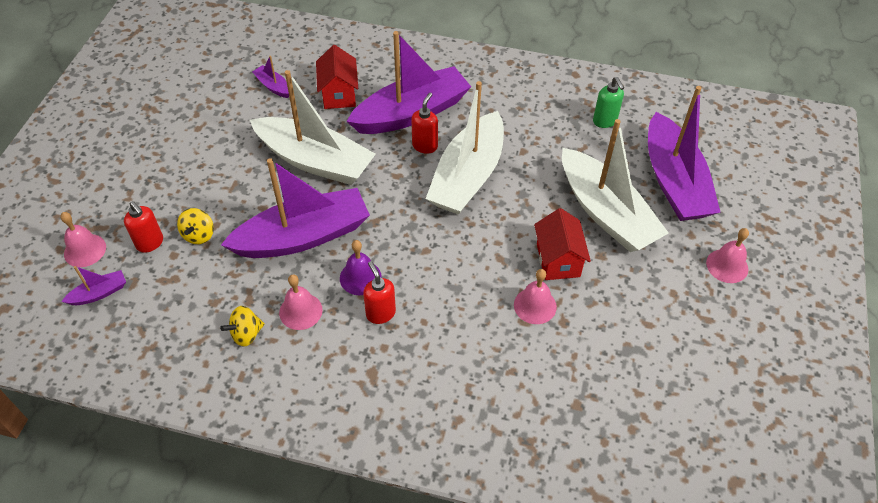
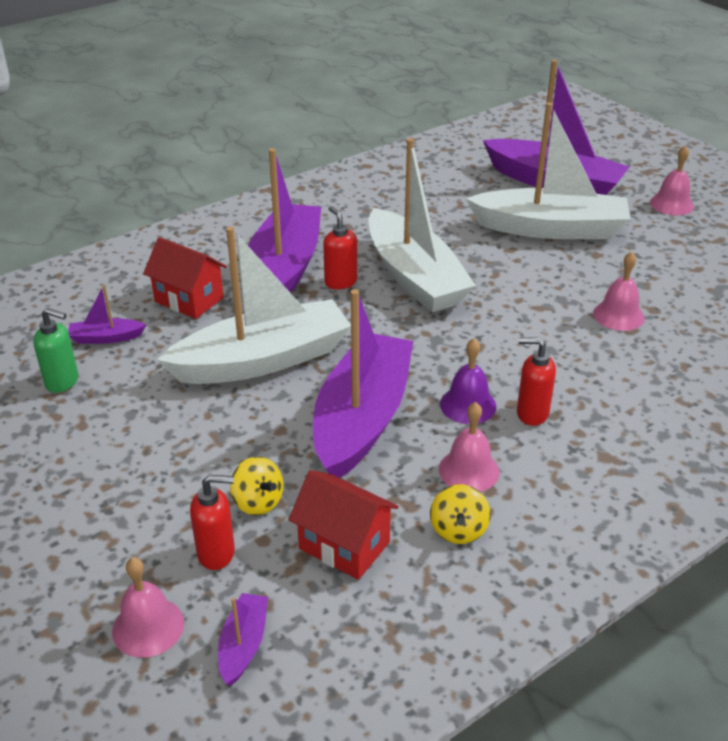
camera: 50 degrees left, 15 degrees down
(558, 260) = (577, 278): red house -> red house (344, 545)
(605, 121) = (443, 179): green soap dispenser -> green soap dispenser (62, 382)

